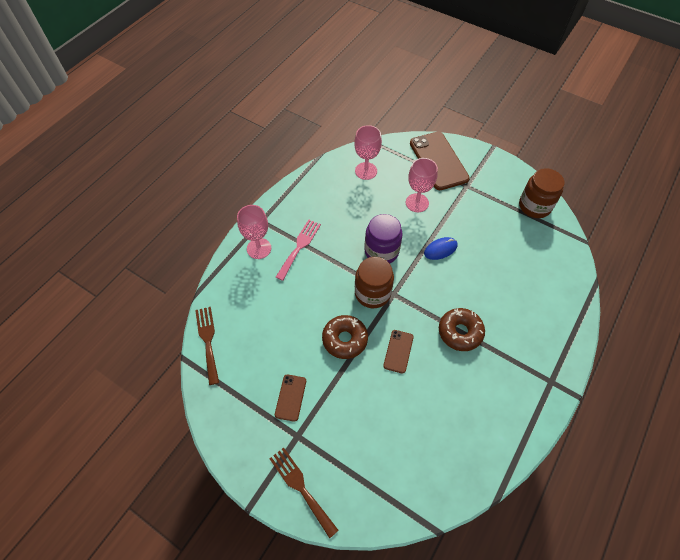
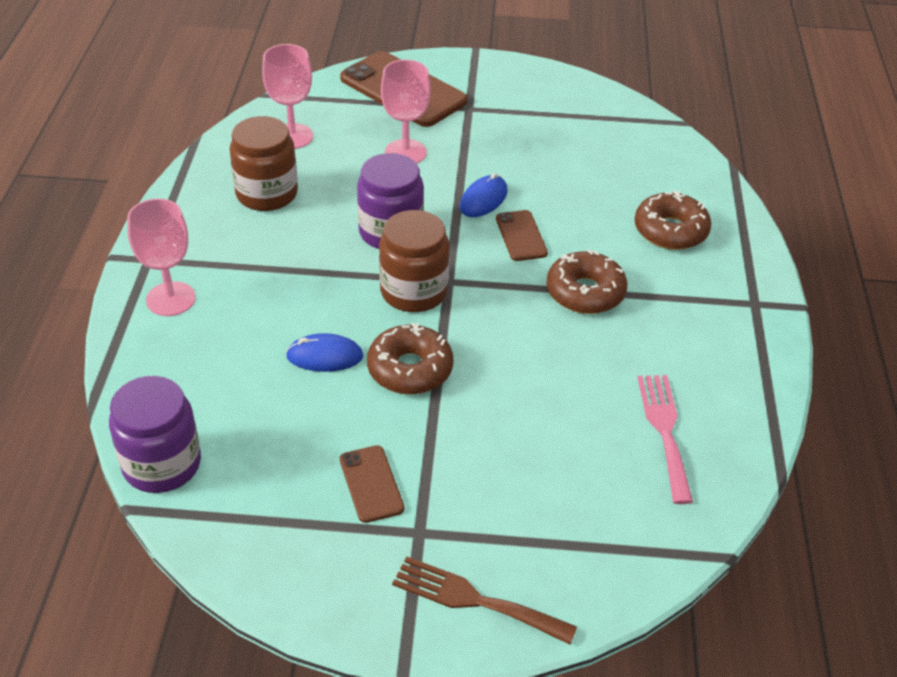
camera: 30 degrees left, 15 degrees down
(208, 341) = (162, 464): brown fork -> purple jar
(299, 247) = (244, 272): pink fork -> pink fork (664, 430)
(309, 313) = (325, 356): none -> blue mouse
(398, 351) = (508, 352): brown phone -> brown phone (521, 236)
(531, 312) = (670, 231): none -> brown donut
(534, 206) = (586, 103): brown jar -> brown jar (267, 194)

